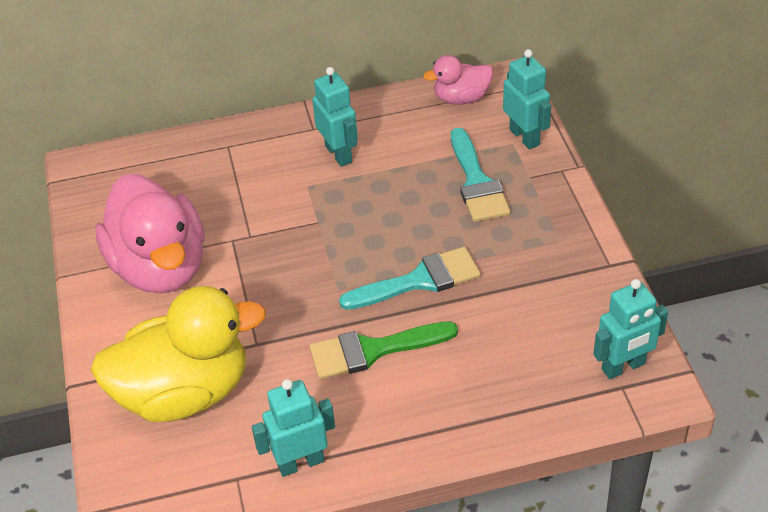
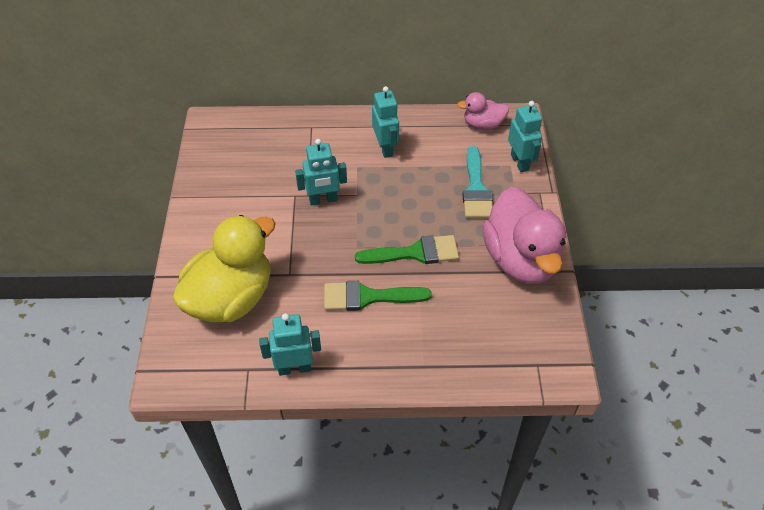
camera: 10 degrees right, 5 degrees up
(160, 267) = (241, 205): pink duck -> pink duck (520, 259)
(185, 392) = (231, 298): yellow duck -> yellow duck turned 45 degrees counterclockwise
(419, 280) = (415, 253): turquoise brush -> green brush
(623, 367) = (543, 350): turquoise robot -> turquoise robot (323, 200)

